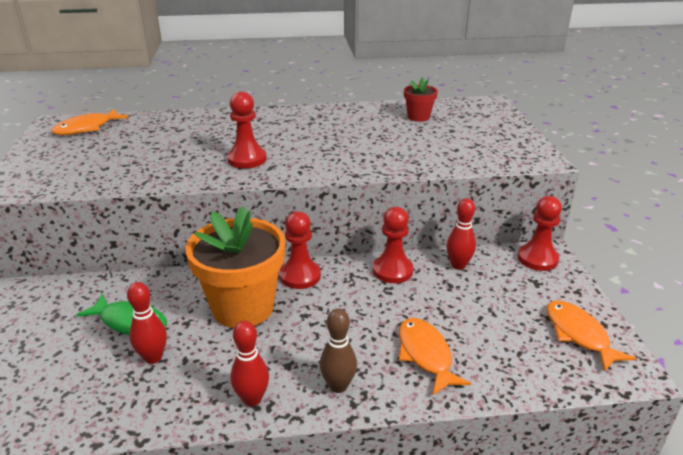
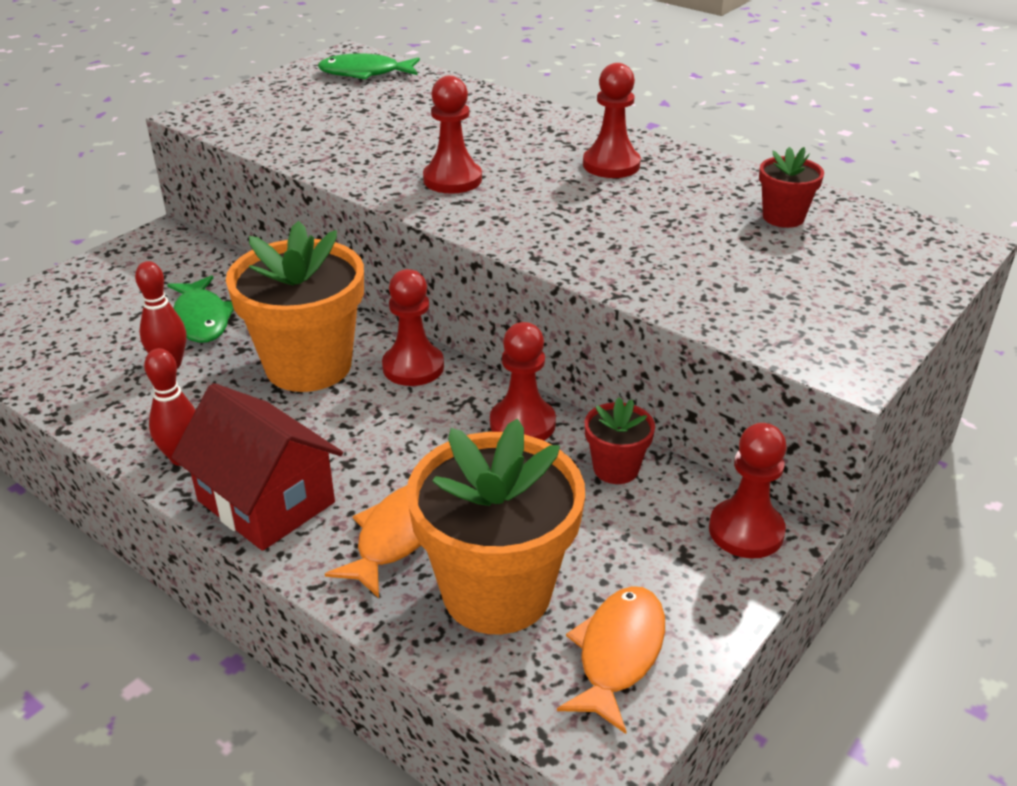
camera: 45 degrees right, 5 degrees up
(87, 128) = (365, 73): orange fish -> green fish
(310, 123) = (611, 165): none -> red pawn
(338, 386) = (266, 501): brown bowling pin -> red house
(458, 265) = (616, 468): red bowling pin -> red flower pot
(502, 346) = (496, 591): none -> orange flower pot

